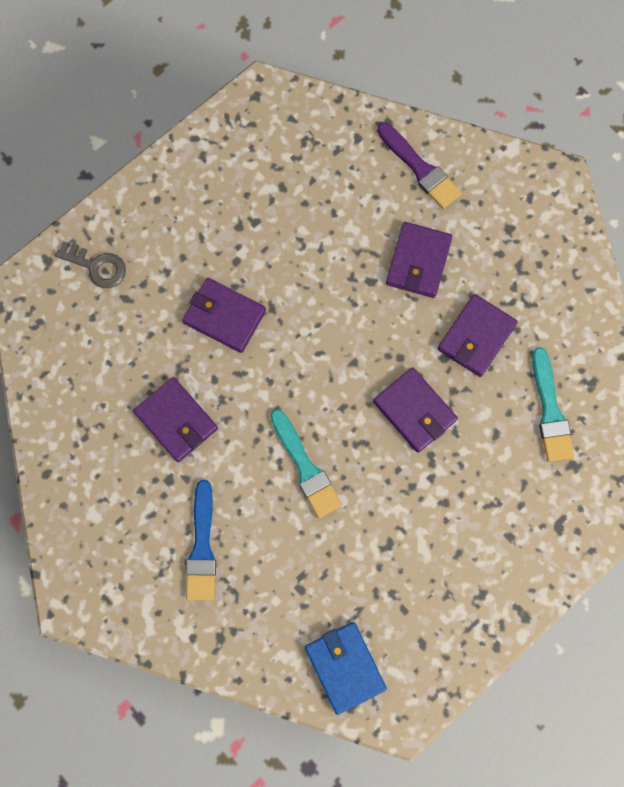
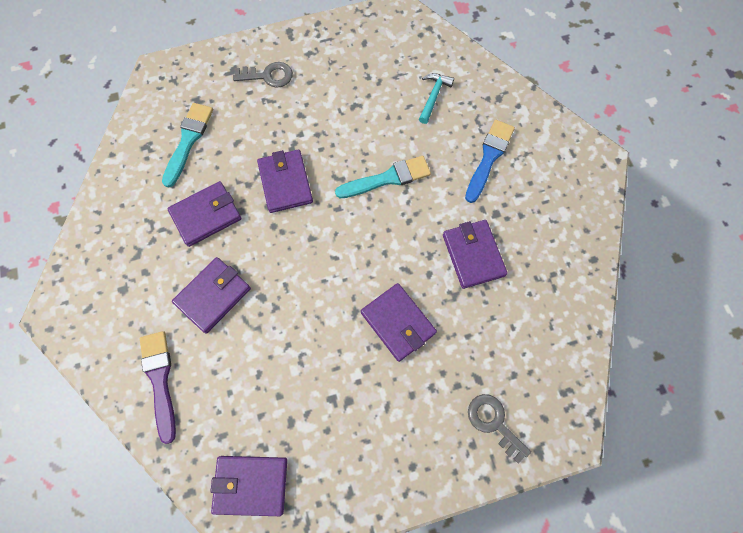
camera: 155 degrees left, 5 degrees down
(290, 126) = (251, 484): none -> purple wallet
(300, 602) = (433, 96): none -> turquoise hammer
(306, 467) = (387, 178): turquoise brush -> turquoise brush turned 75 degrees clockwise
(345, 667) = (421, 50): blue wallet -> none
(512, 538) = (268, 76): none -> grey key

